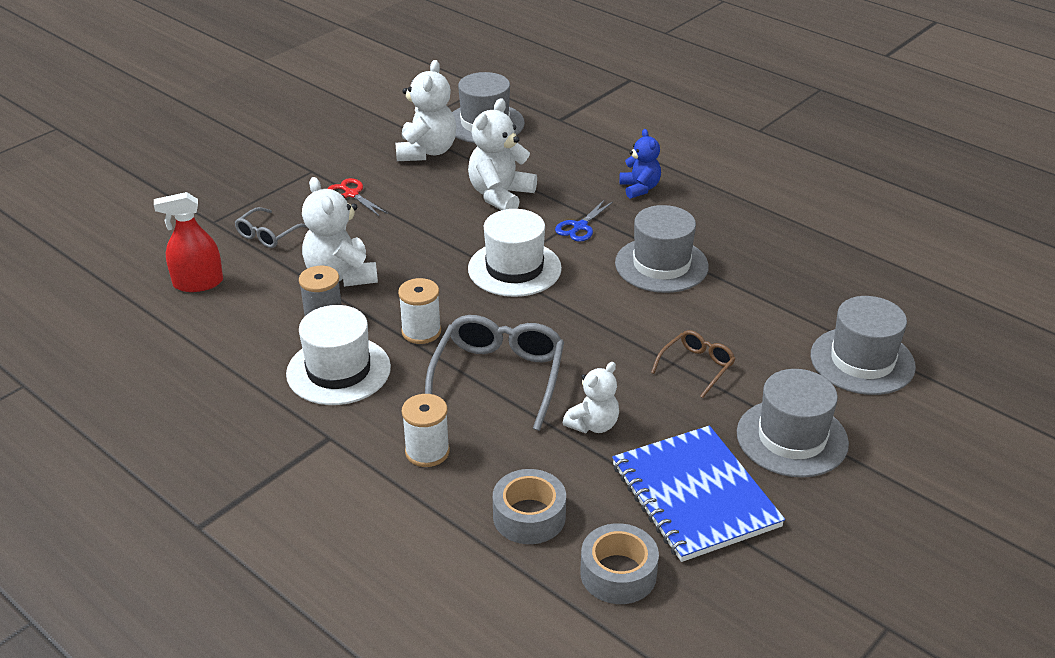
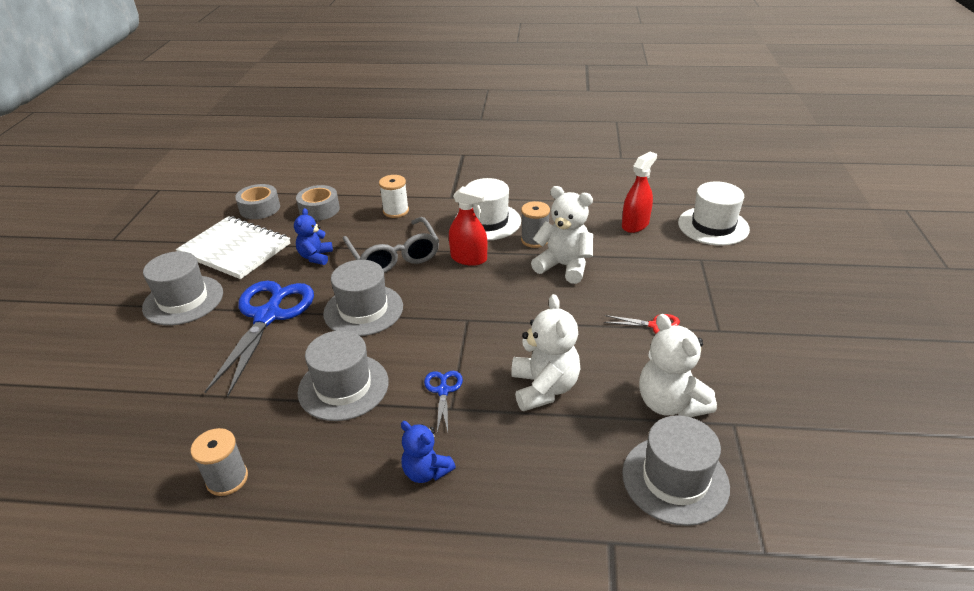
camera: 145 degrees right, 0 degrees up
(267, 235) = (652, 268): grey glasses -> none
(421, 332) = (469, 258): white spool -> red spray bottle
(514, 268) = (457, 326): white hat -> white hat (713, 226)
(593, 425) = (315, 257): white teddy bear -> blue teddy bear
(695, 495) = (235, 249): blue notebook -> white notebook
(697, 367) = (268, 316): brown glasses -> blue scissors
(792, 242) = (227, 479): none -> grey spool
(862, 361) = (136, 377): grey hat -> grey hat (363, 310)

